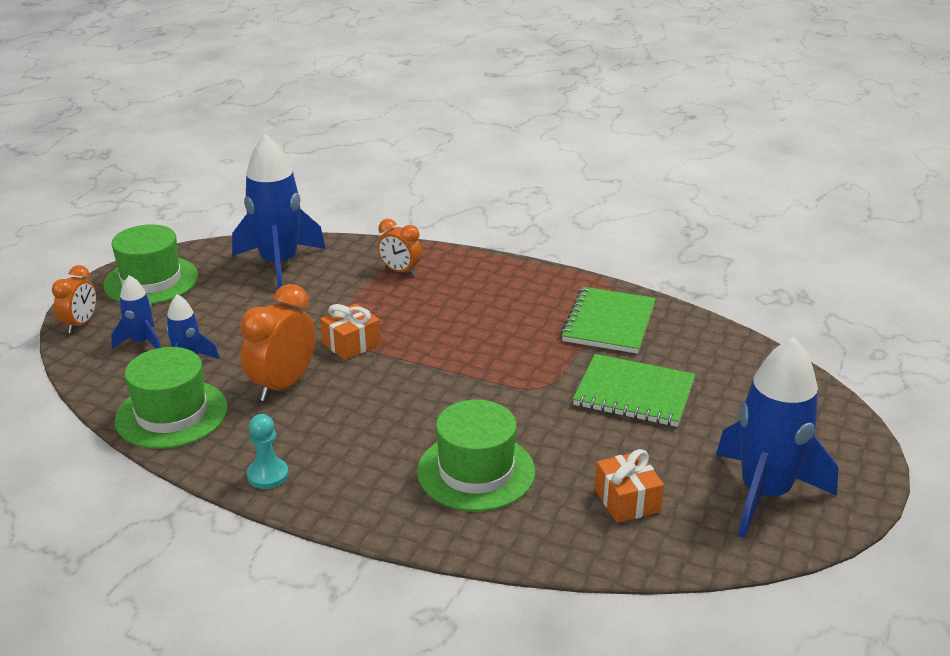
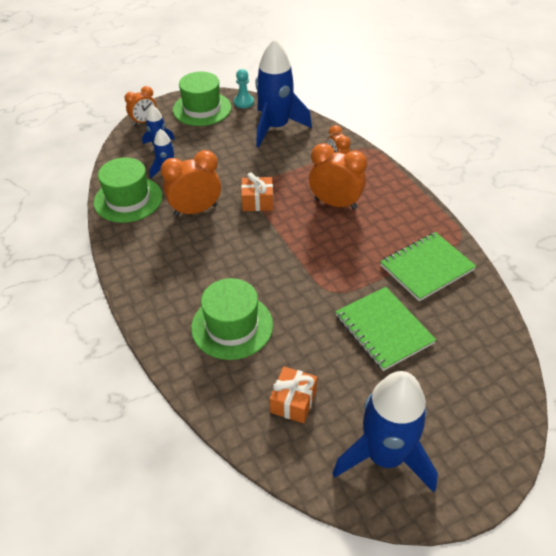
camera: 40 degrees right, 15 degrees up
(268, 475) = (131, 263): turquoise pawn -> turquoise pawn (243, 102)
(445, 308) = (335, 203): none -> orange clock

